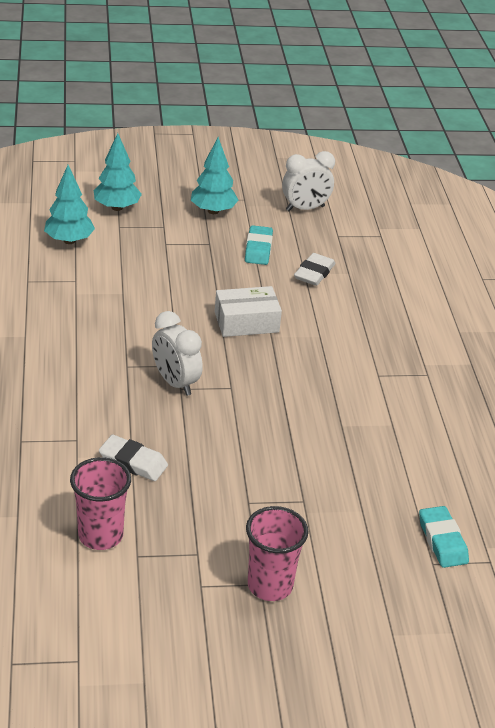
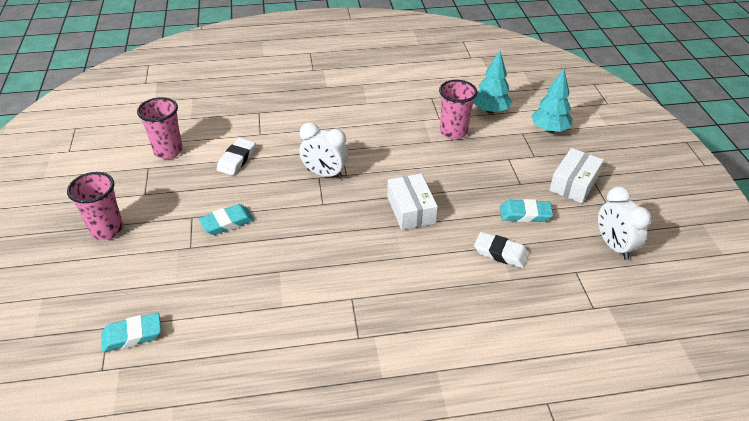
camera: 90 degrees right, 5 degrees up
(107, 274) = (453, 132): none -> pink cup
(175, 383) = (324, 174): white clock -> white clock turned 120 degrees counterclockwise
(213, 211) = (574, 183): turquoise tree -> white box
(261, 469) = (227, 223): none -> turquoise eraser

